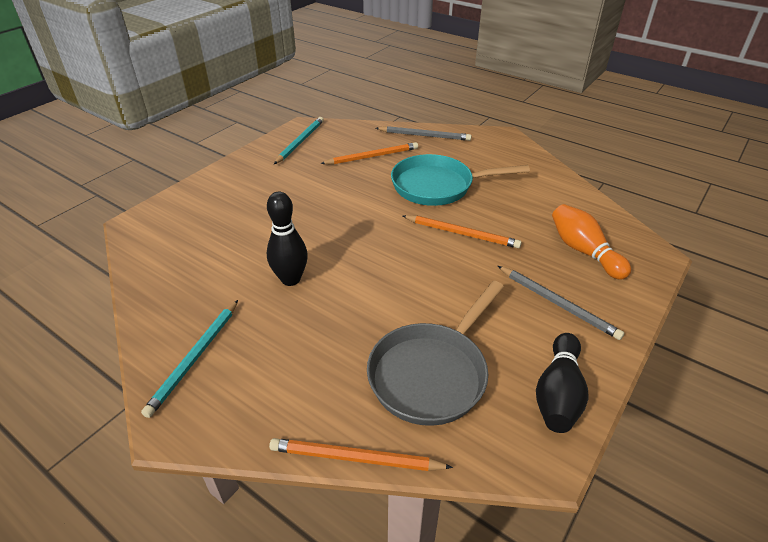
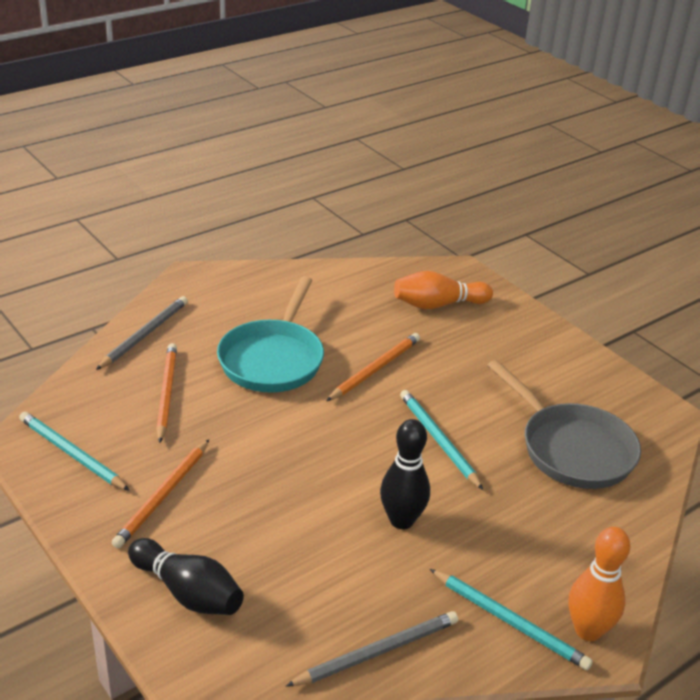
camera: 75 degrees left, 5 degrees down
(191, 412) = (588, 630): none -> orange bowling pin
(355, 458) = (657, 520): orange pencil -> orange pencil (163, 496)
(393, 283) = (438, 440): none -> turquoise pencil
(558, 303) = (505, 346): grey pencil -> grey pencil (377, 652)
(558, 394) = (609, 385): black bowling pin -> black bowling pin (188, 592)

